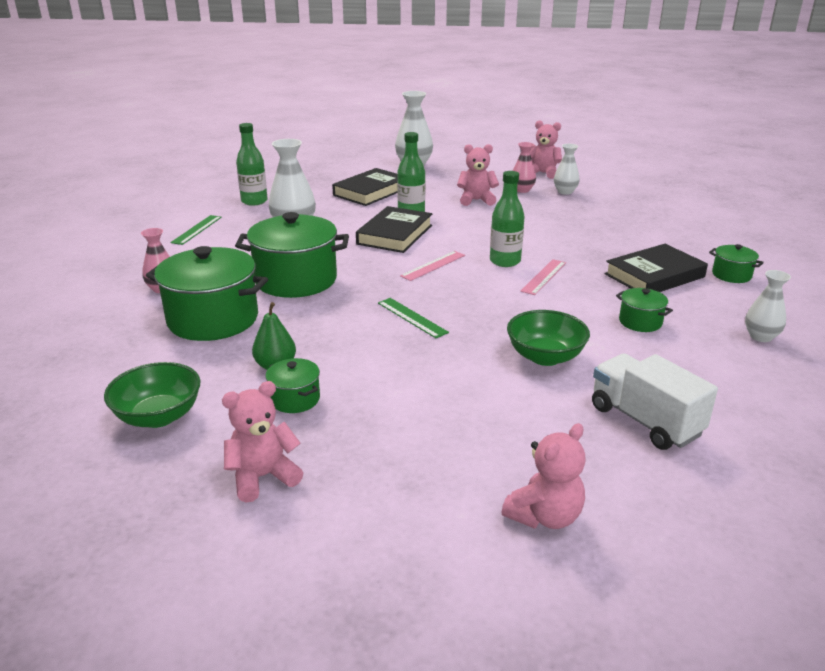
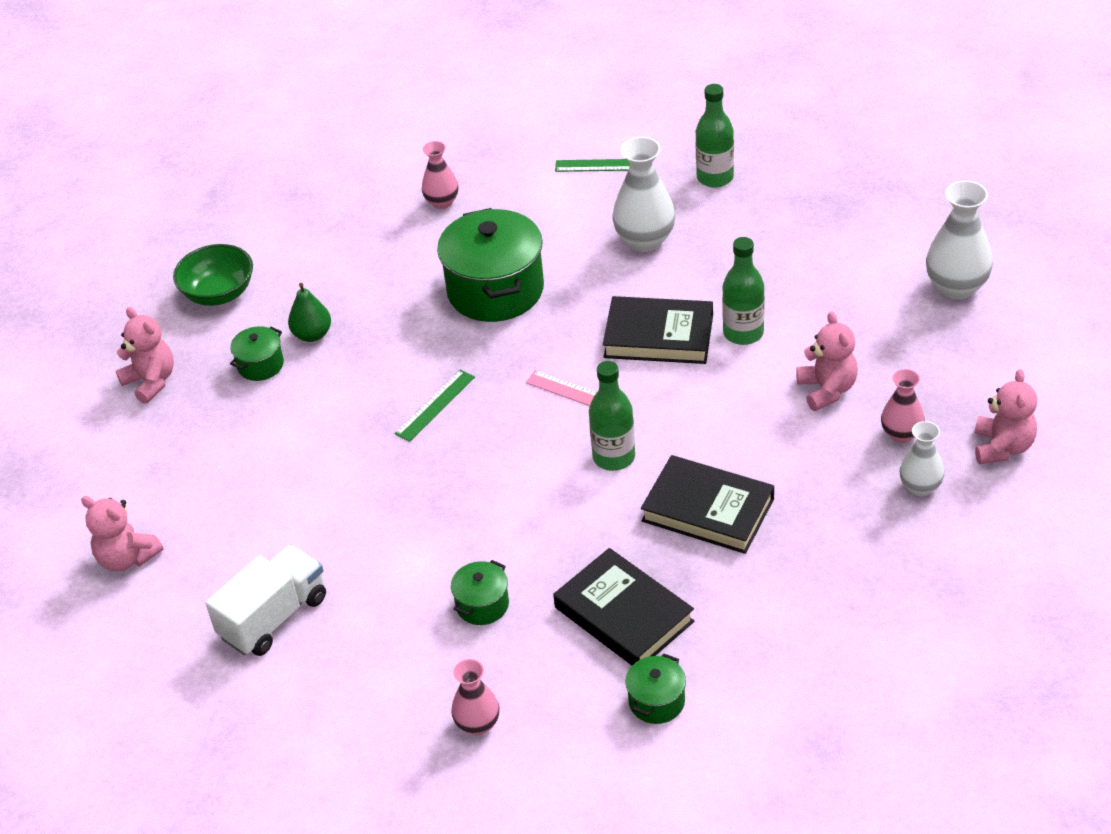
camera: 80 degrees right, 15 degrees up
(213, 319) = (388, 262): green pot -> none
(371, 191) = (807, 273): black book -> black book (708, 510)
(544, 277) = (580, 502): pink ruler -> none
(545, 357) = (378, 527): green bowl -> none
(760, 336) = (477, 724): white vase -> pink vase

